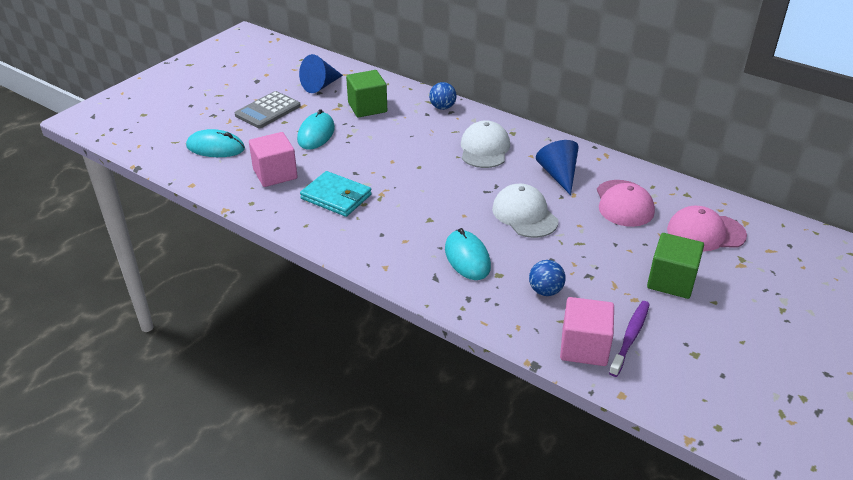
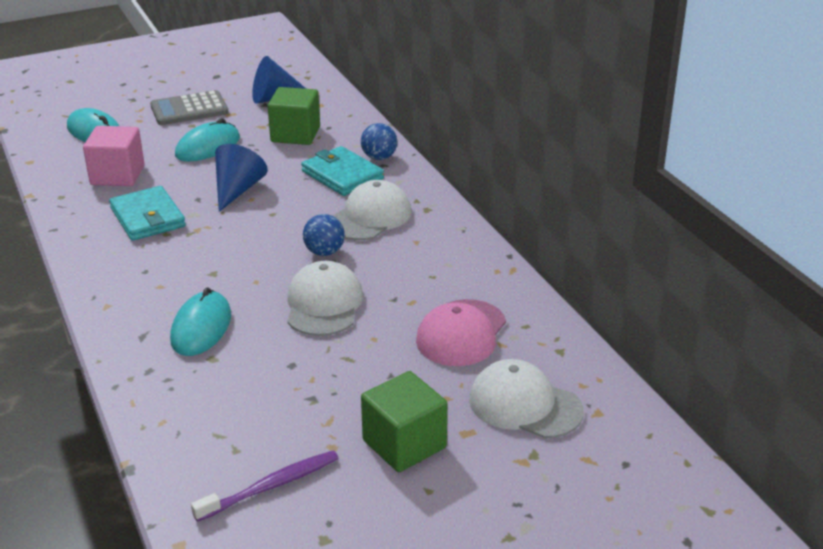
camera: 30 degrees right, 5 degrees down
(433, 126) = (342, 175): none -> turquoise wallet
(545, 291) = (240, 395): blue ball -> blue ball (324, 252)
(558, 175) = (421, 273): blue cone -> blue cone (237, 190)
(584, 347) = (204, 474): pink cube -> none
(705, 232) = (524, 405): pink cap -> white cap

